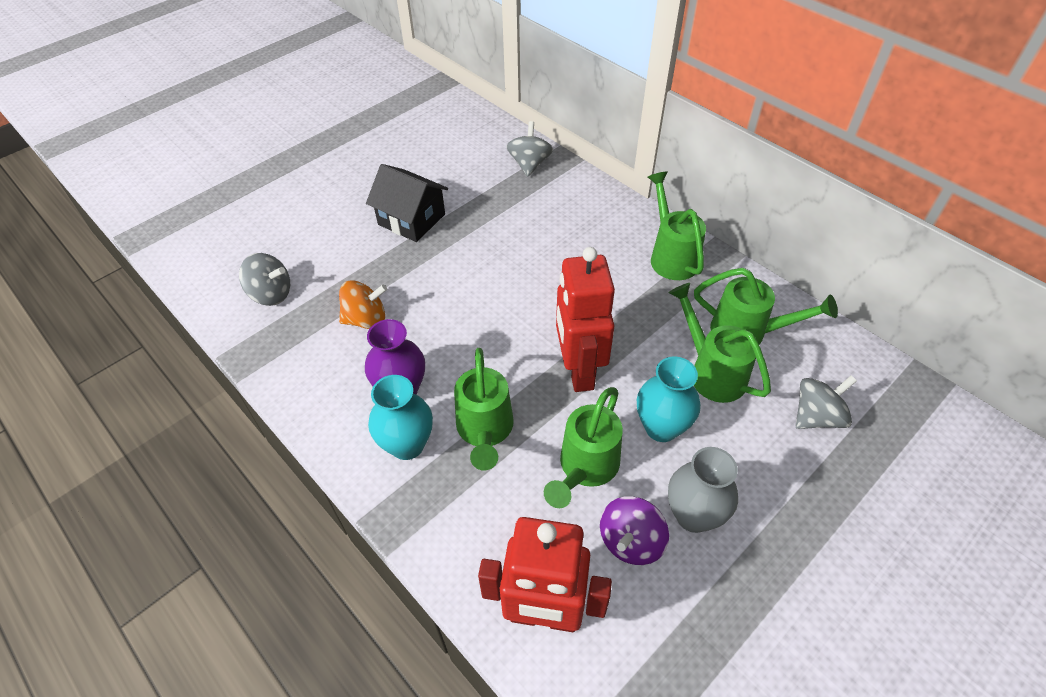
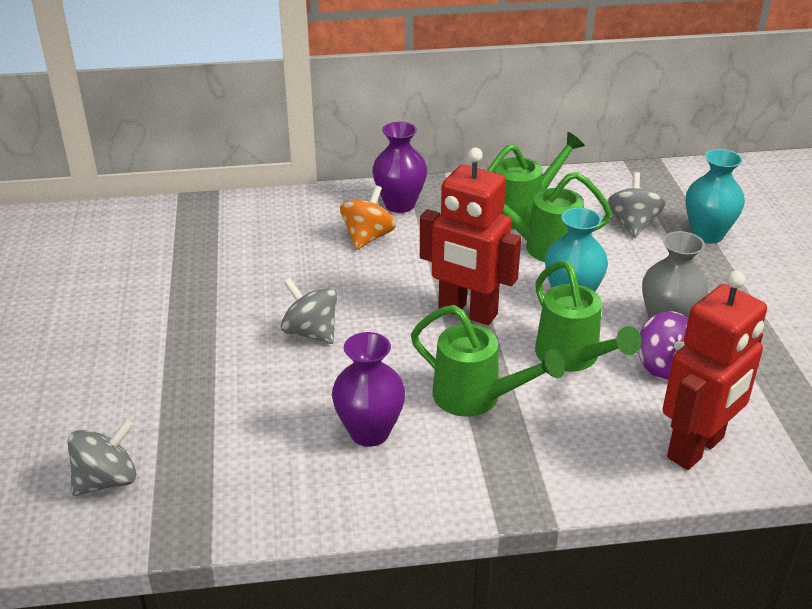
camera: 55 degrees left, 15 degrees down
(366, 319) = (244, 419): orange spinning top -> orange spinning top (368, 237)
(407, 445) = (441, 456): turquoise vase -> turquoise vase (707, 234)
(411, 219) = (141, 327): black house -> none
(529, 164) = (177, 221): grey spinning top -> grey spinning top (311, 332)
(671, 256) = (399, 204): green watering can -> purple vase

